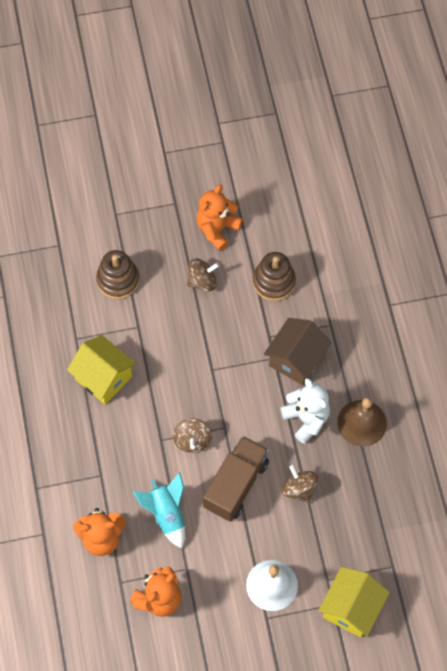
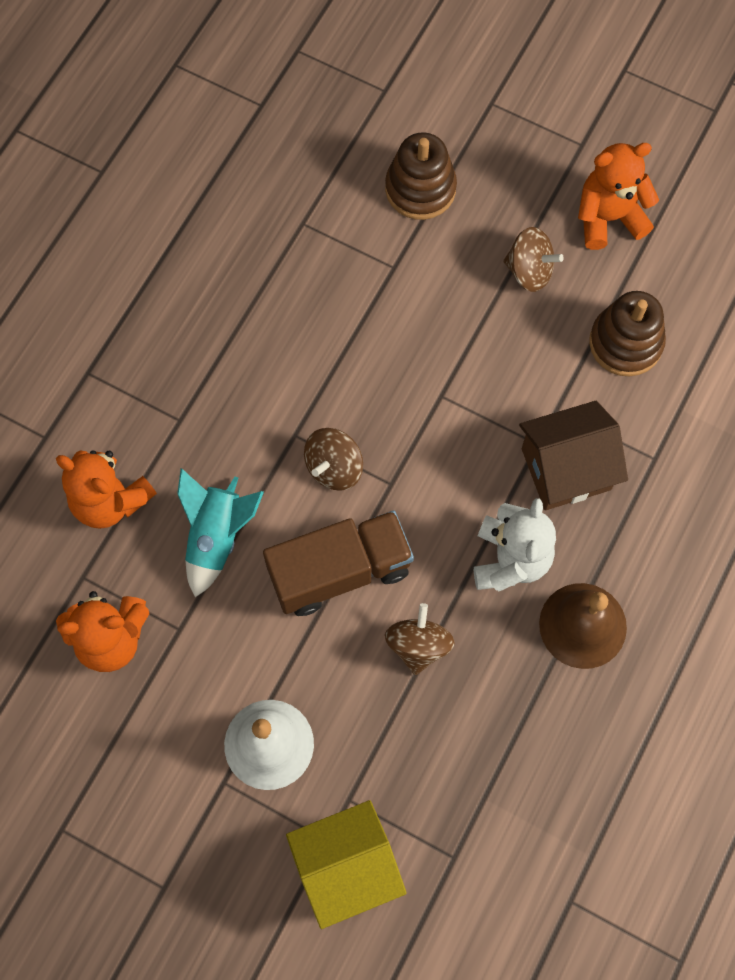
camera: 40 degrees right, 5 degrees up
(103, 378) = (292, 299): yellow house -> none

